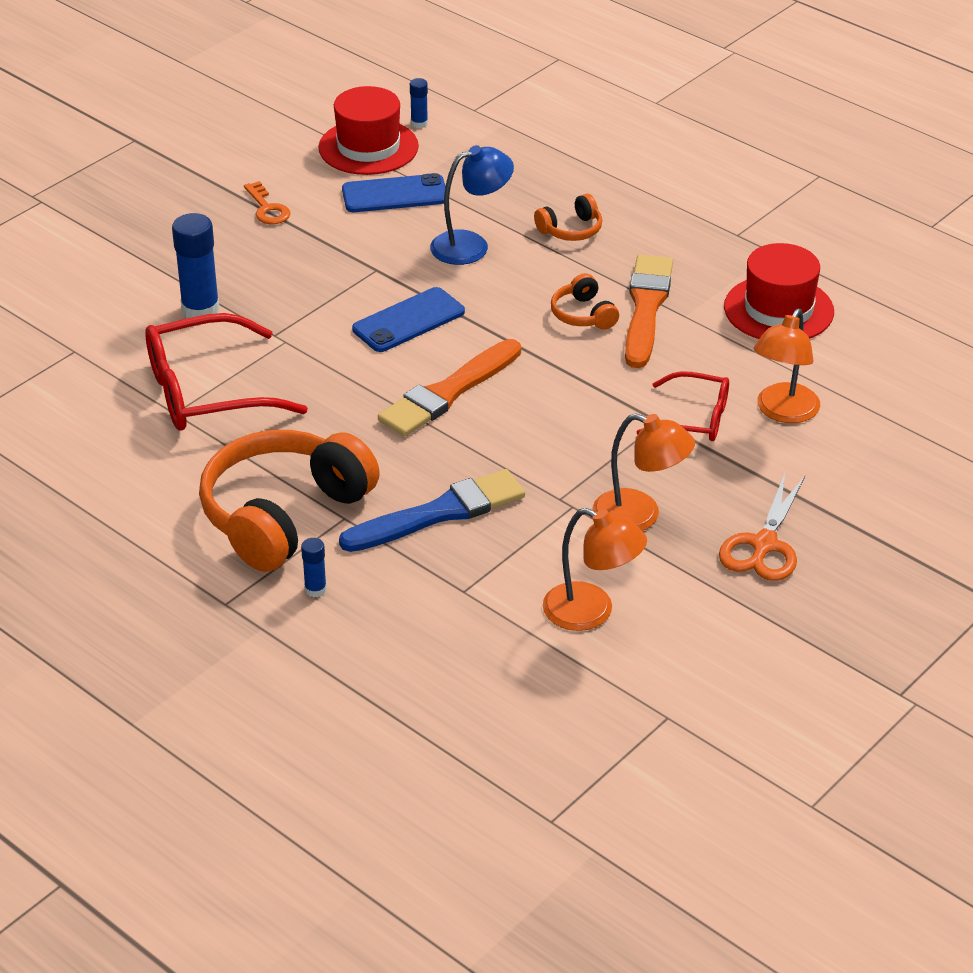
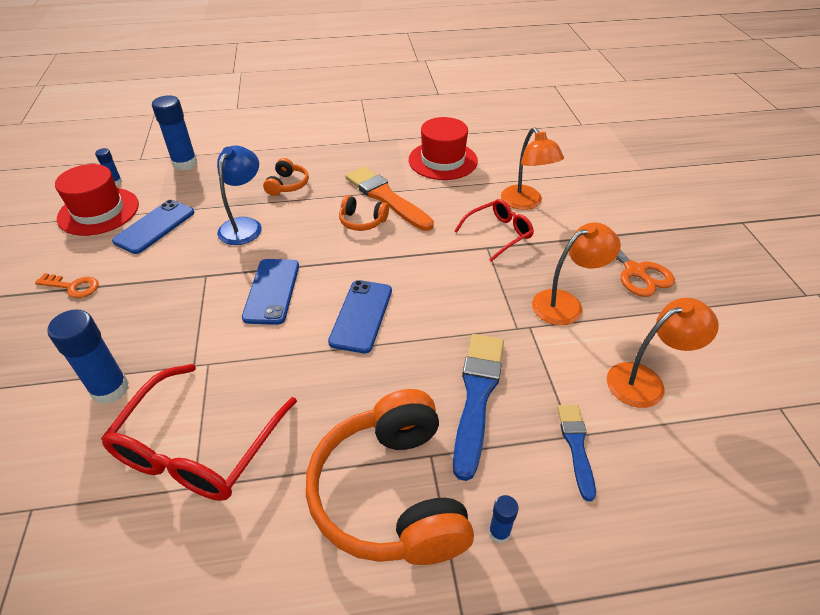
camera: 50 degrees left, 5 degrees up
(448, 392) = (361, 316): orange brush -> blue phone
(454, 597) = (576, 446): none -> blue brush
(508, 142) = (185, 164): none -> blue glue stick

